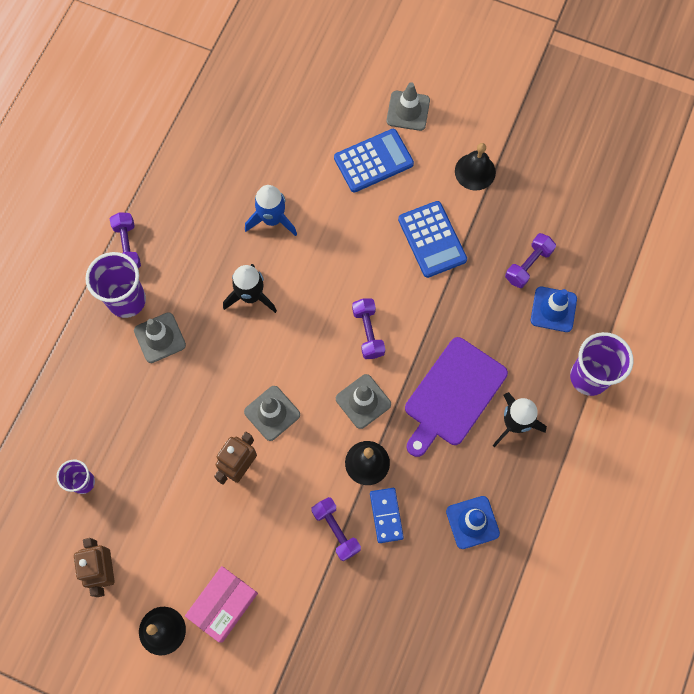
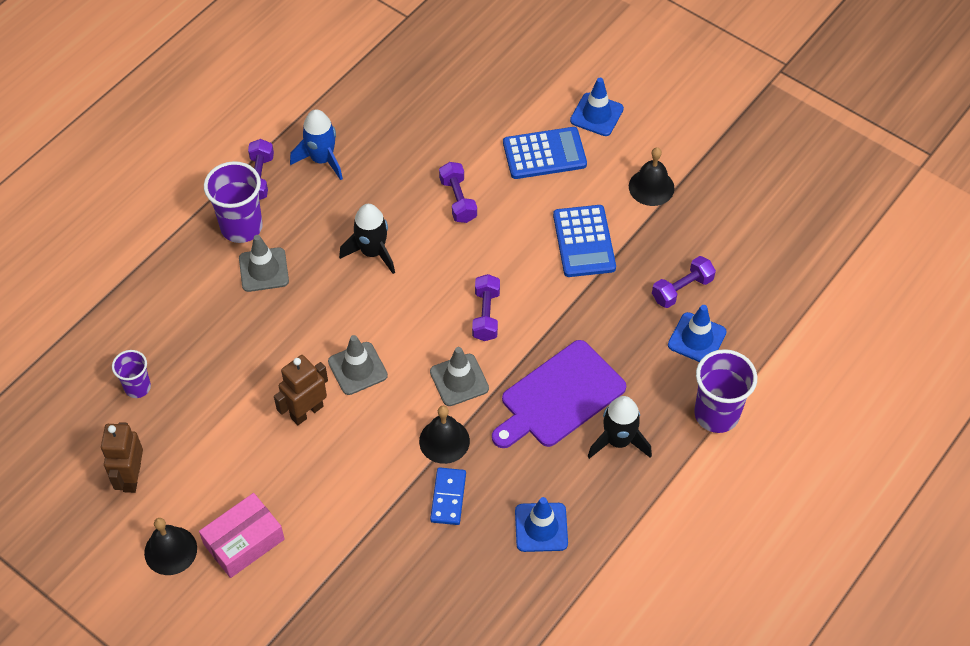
camera: 15 degrees right, 15 degrees down
(272, 219) = (419, 185): blue rocket -> blue rocket (322, 159)
(336, 530) = (389, 499): purple dumbbell -> purple dumbbell (458, 200)
(408, 111) = (596, 115): grey traffic cone -> blue traffic cone

